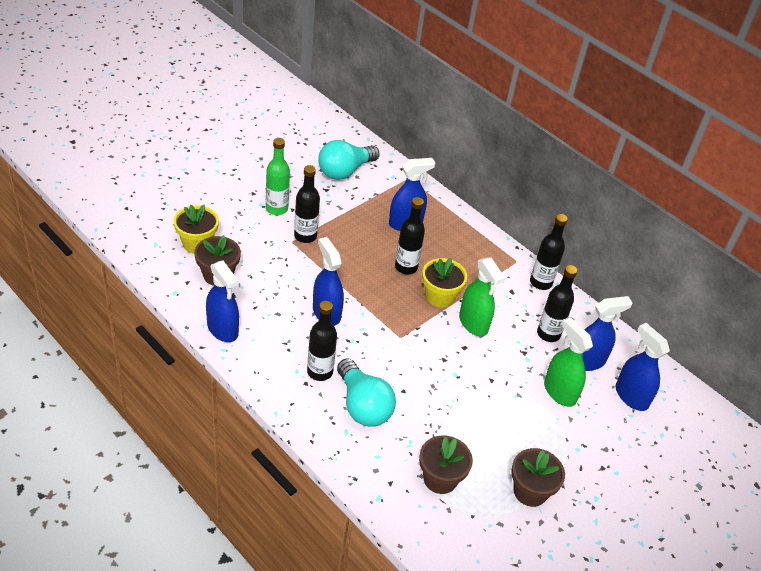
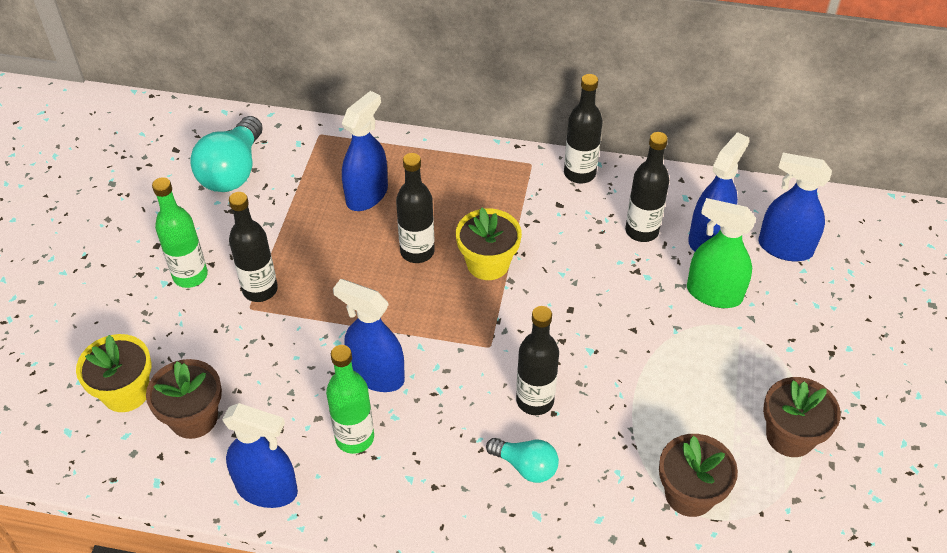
camera: 30 degrees left, 5 degrees up
(287, 334) = (354, 438): none -> green bottle
(320, 372) = (437, 459): black bottle -> black bottle (535, 400)
(363, 405) = (526, 466): turquoise light bulb -> turquoise light bulb, size x0.58
(473, 323) = (554, 272): green spray bottle -> none

